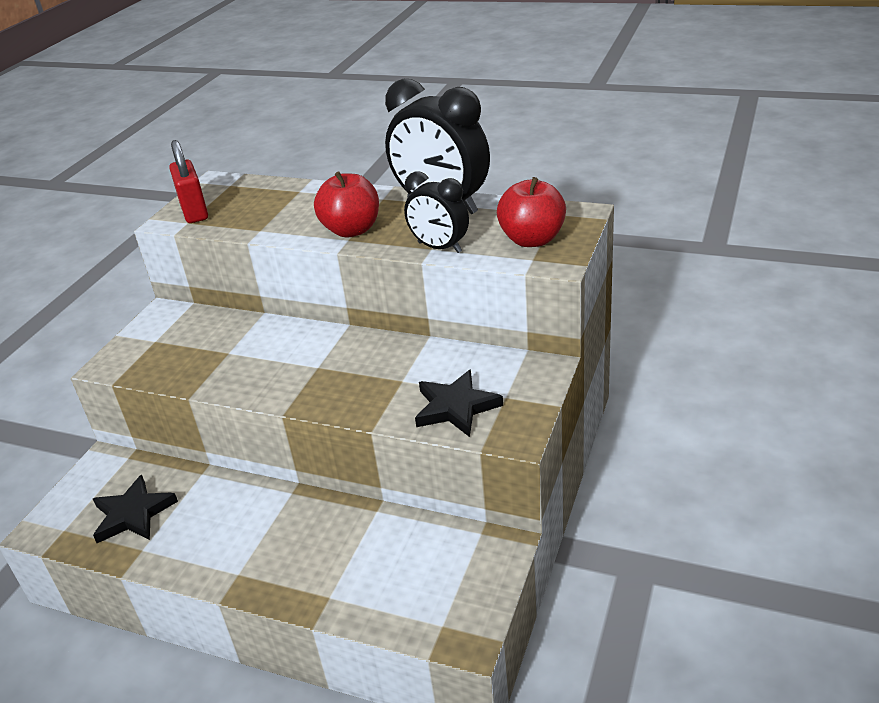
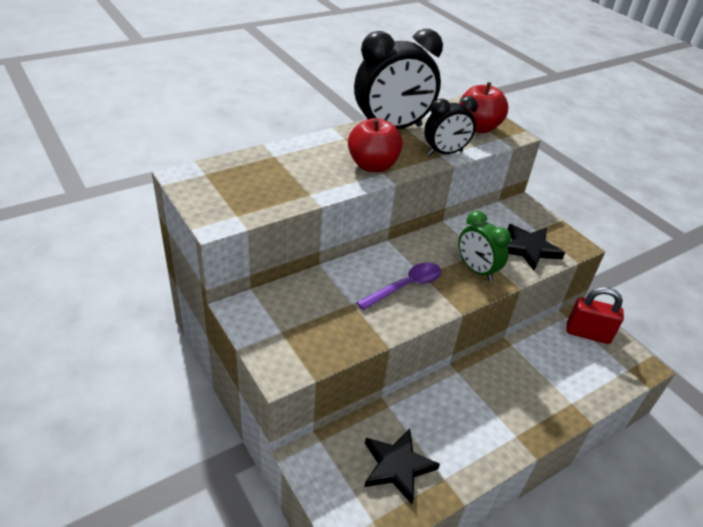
camera: 60 degrees left, 5 degrees up
(194, 212) = (224, 205): red padlock -> red padlock (587, 333)
(286, 366) = (406, 286): none -> purple spoon
(366, 391) = (476, 270): none -> green clock

